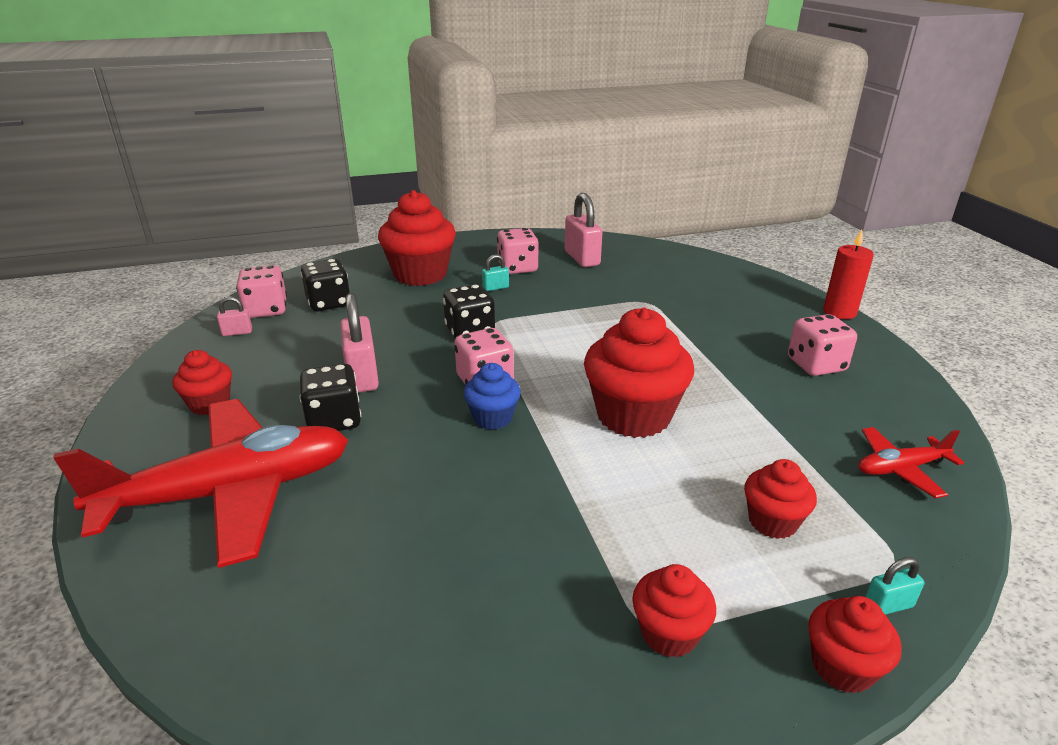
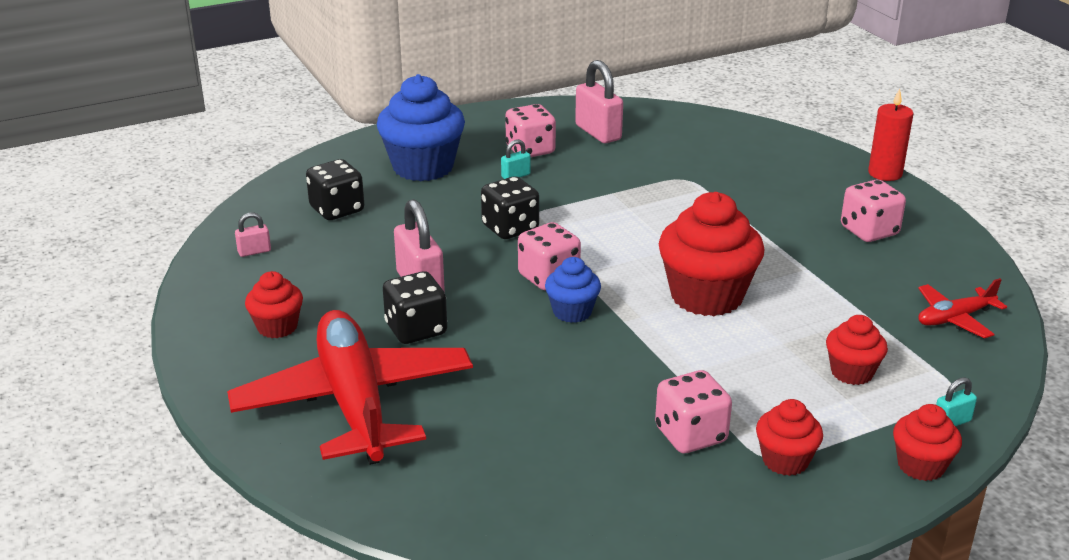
camera: 10 degrees left, 0 degrees up
(230, 493) = (354, 402): red plane -> red plane turned 75 degrees counterclockwise
(266, 310) = (270, 223): pink dice -> pink dice (690, 435)
(420, 274) = (423, 167): red cupcake -> blue cupcake

